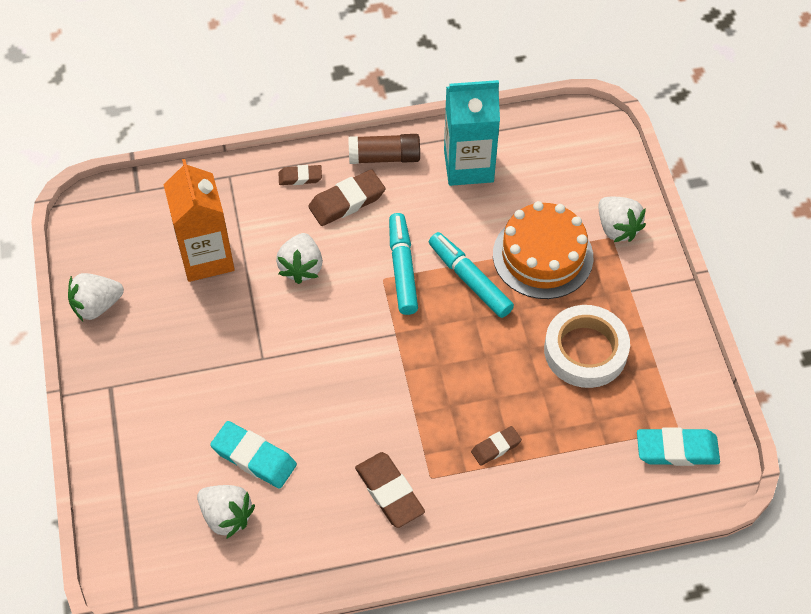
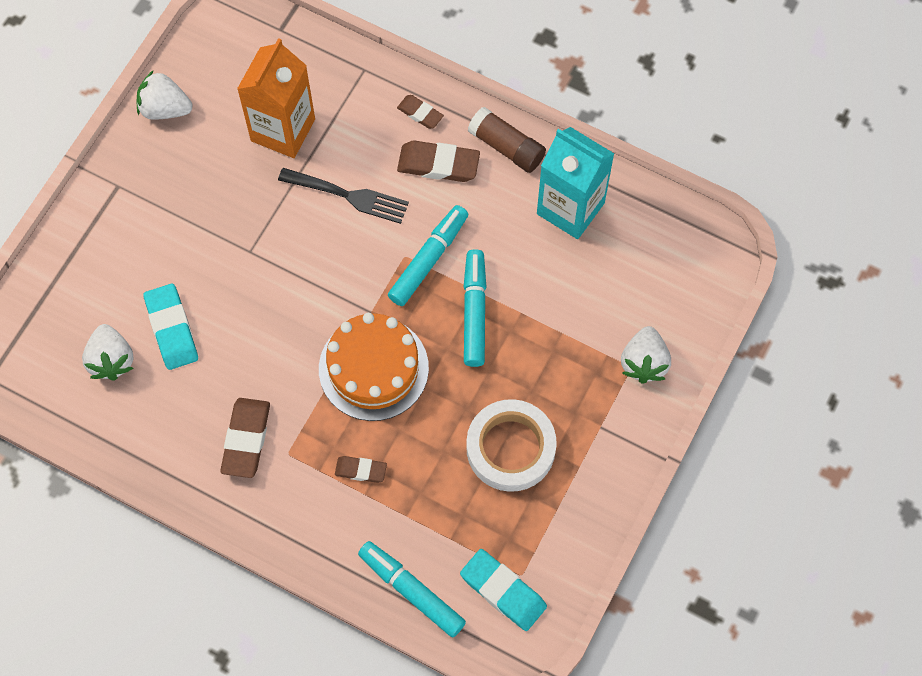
camera: 40 degrees right, 10 degrees up
(301, 267) = (349, 196): white strawberry -> black fork
(542, 256) = (555, 338): orange cake -> orange cake (373, 368)
(614, 501) = (411, 591): none -> turquoise marker

